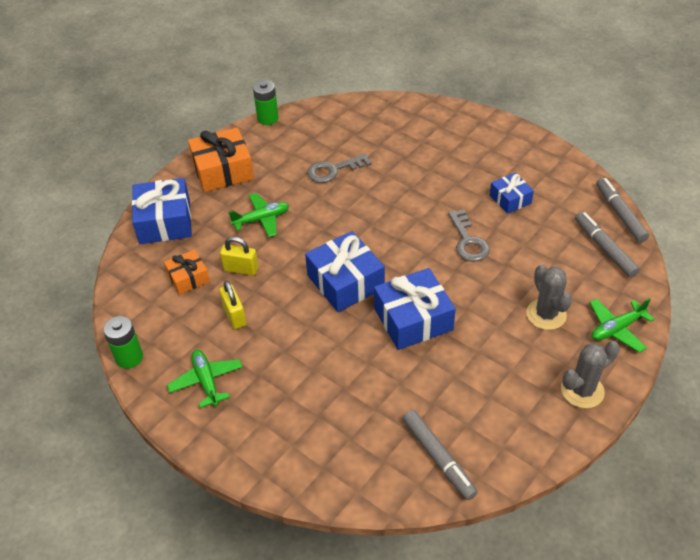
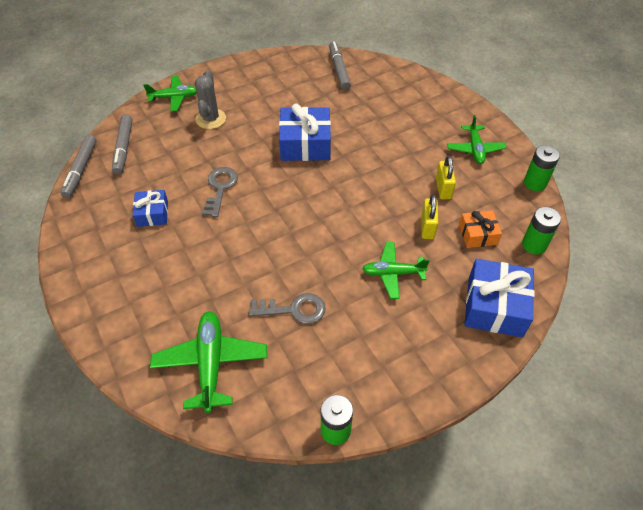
camera: 160 degrees left, 5 degrees up
(130, 285) = (534, 245): none -> green battery
(223, 170) = (417, 357): orange gift -> none
(241, 269) = (427, 227): yellow padlock -> yellow padlock turned 60 degrees clockwise
(345, 282) = (341, 187): blue gift -> none
(374, 124) = (211, 363): none -> green plane
(582, 390) = (229, 75): grey cactus -> none

